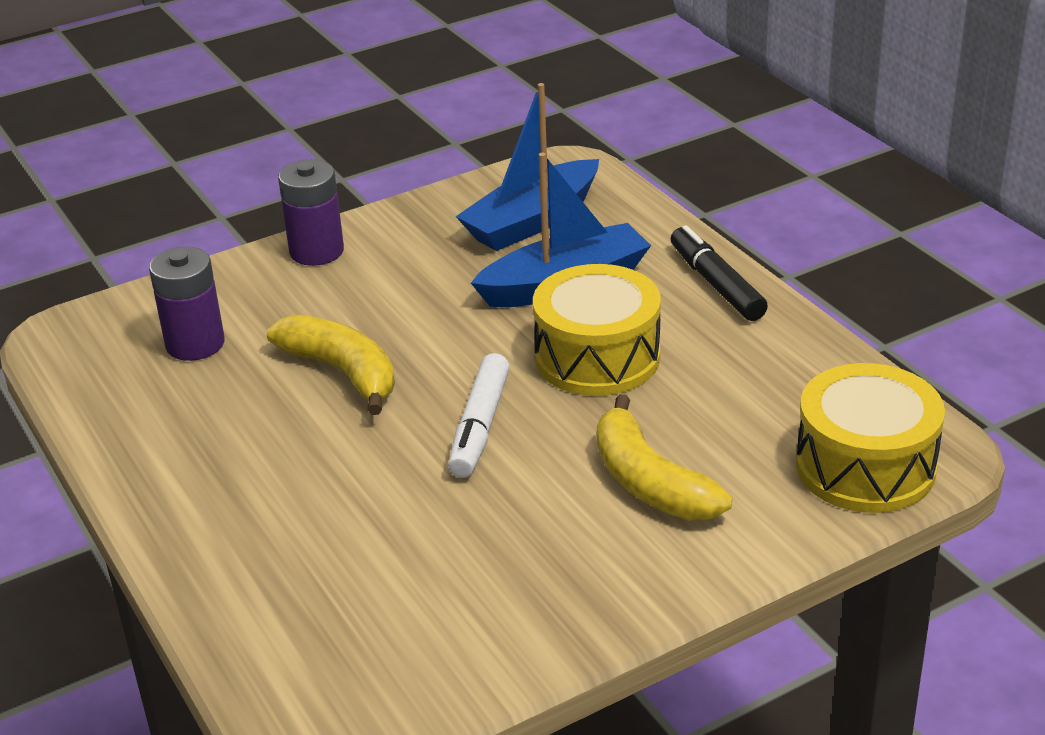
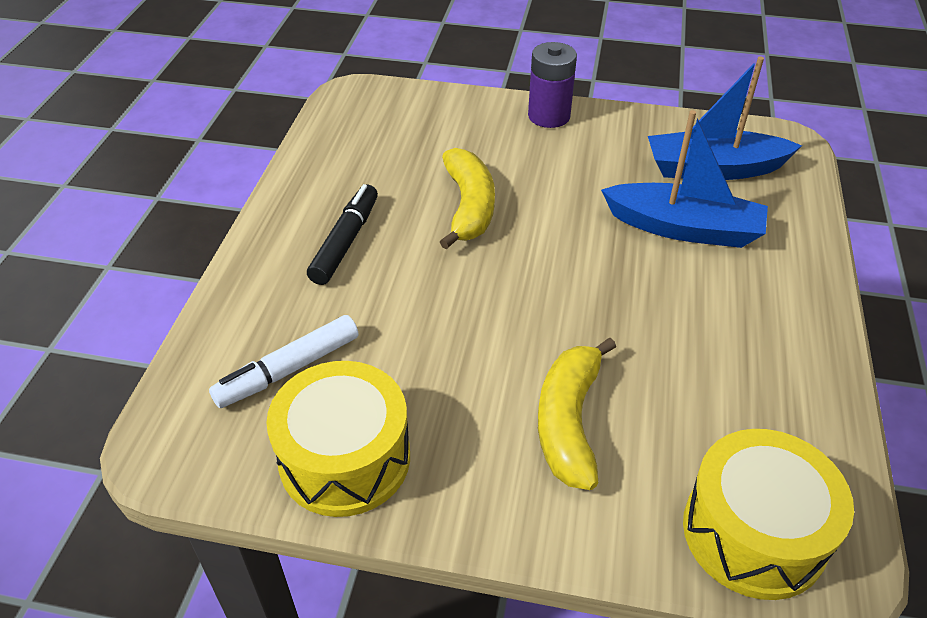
camera: 40 degrees right, 10 degrees up
(195, 344) = (411, 138): purple battery -> none
(480, 426) = (506, 298): white marker -> white marker (289, 369)
(597, 357) = (643, 298): yellow drum -> yellow drum (345, 458)
(716, 285) = (800, 295): black marker -> black marker (345, 242)

